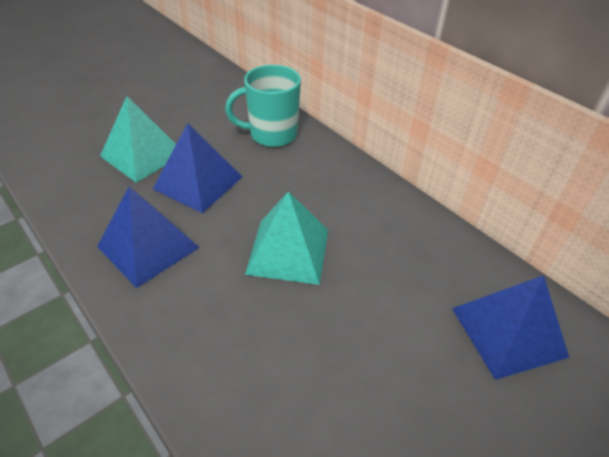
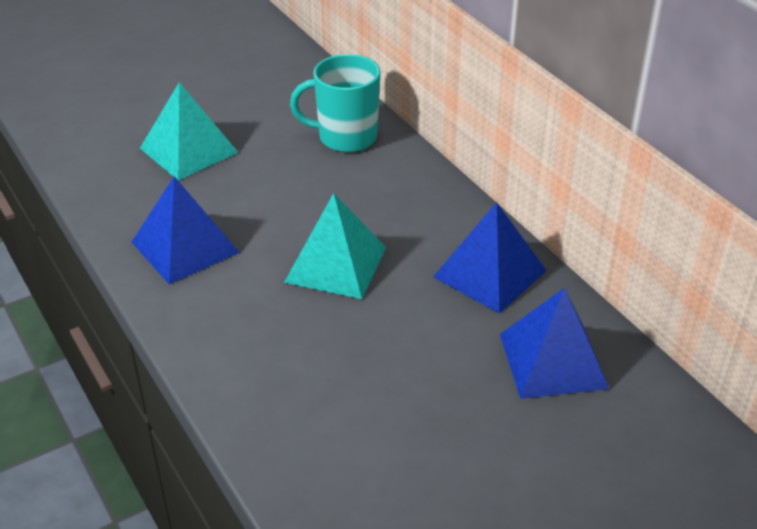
camera: 10 degrees right, 5 degrees down
(198, 182) = (248, 186): blue pyramid -> blue pyramid (490, 273)

